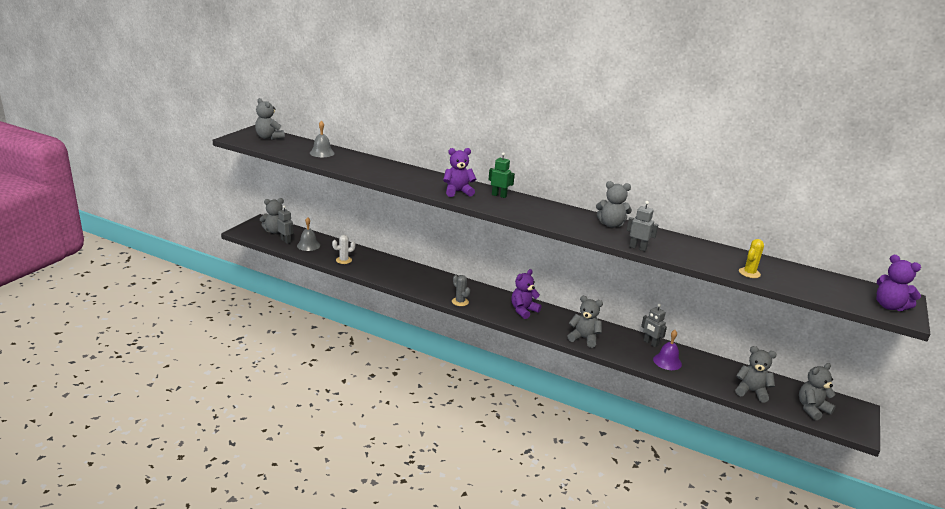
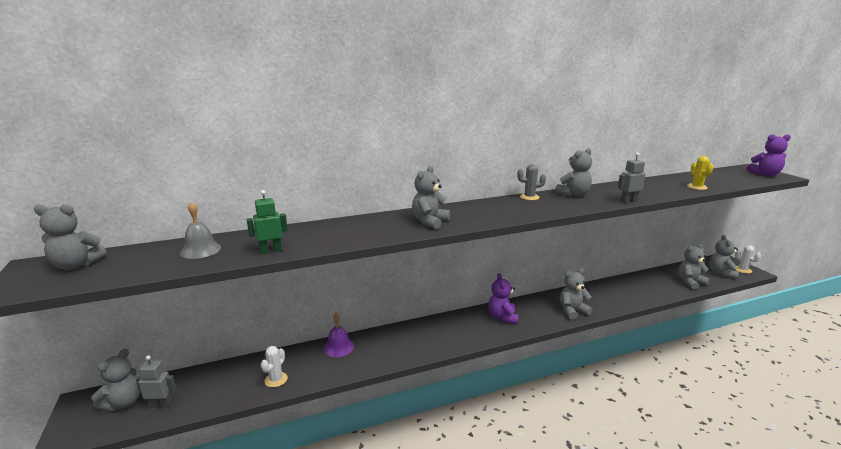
camera: 45 degrees left, 5 degrees down
(308, 245) = (202, 391): grey bell -> none
(457, 192) = (429, 222): purple teddy bear -> grey teddy bear
(460, 302) = (452, 344): grey cactus -> grey cactus (529, 197)
(499, 195) = (463, 209): green robot -> green robot (271, 251)
(650, 343) = (601, 287): grey robot -> none
(667, 361) = (632, 293): purple bell -> purple bell (338, 347)
(850, 423) = (743, 270): none -> white cactus

